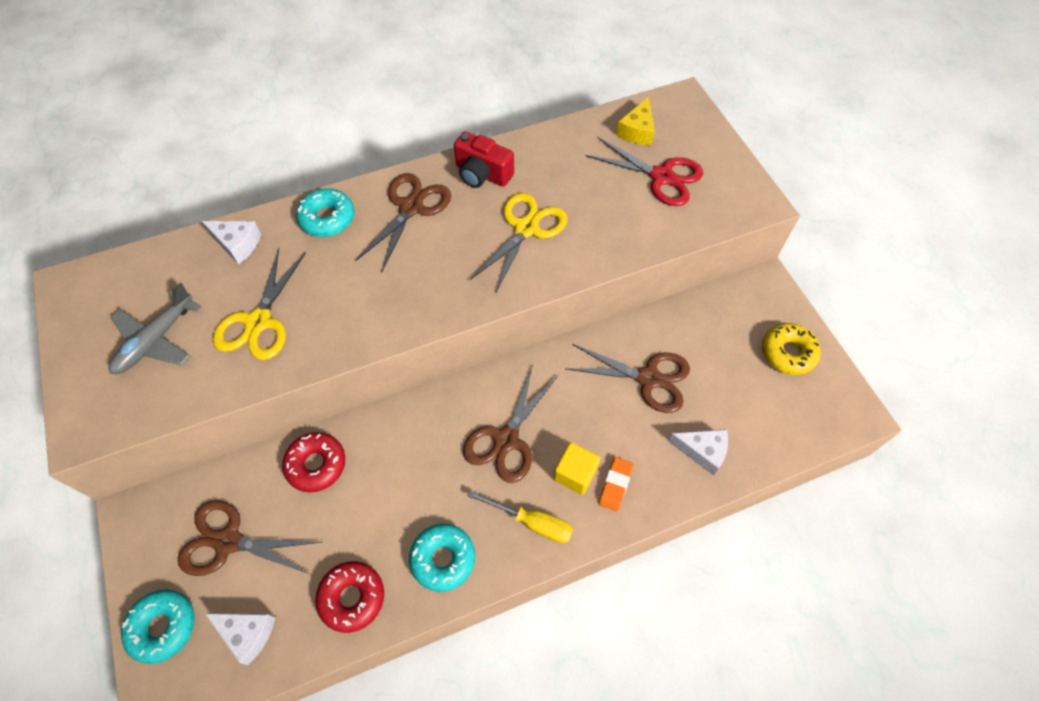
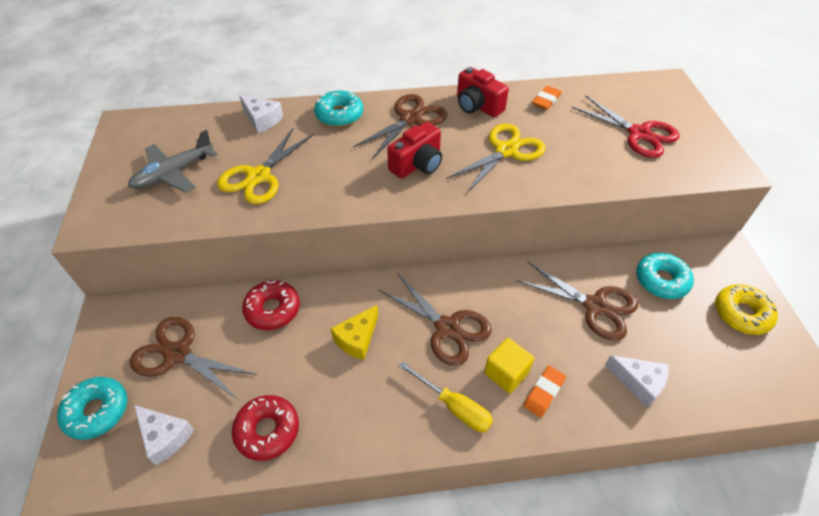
camera: 15 degrees right, 10 degrees down
(434, 267) = (417, 164): none -> red camera
(443, 559) = (361, 418): turquoise donut -> turquoise donut (661, 280)
(506, 439) = (447, 328): brown scissors -> brown scissors turned 90 degrees counterclockwise
(556, 151) = (546, 100): none -> orange eraser
(637, 131) = (622, 98): yellow cheese -> yellow cheese (357, 339)

